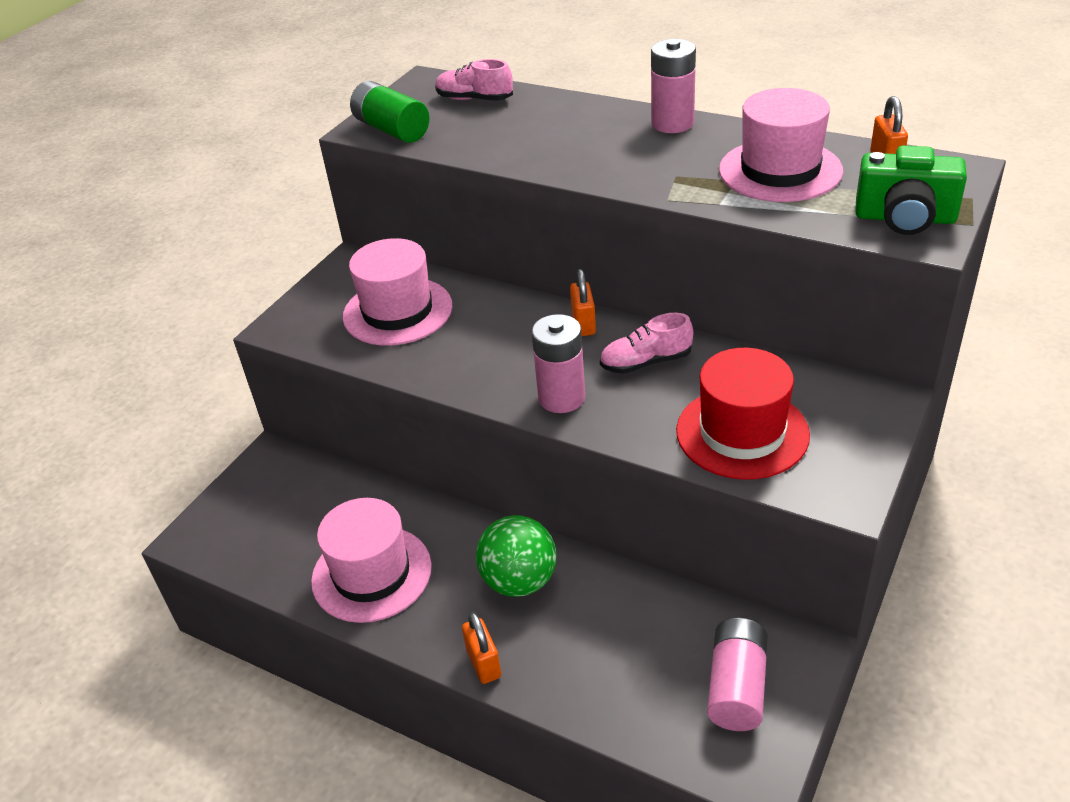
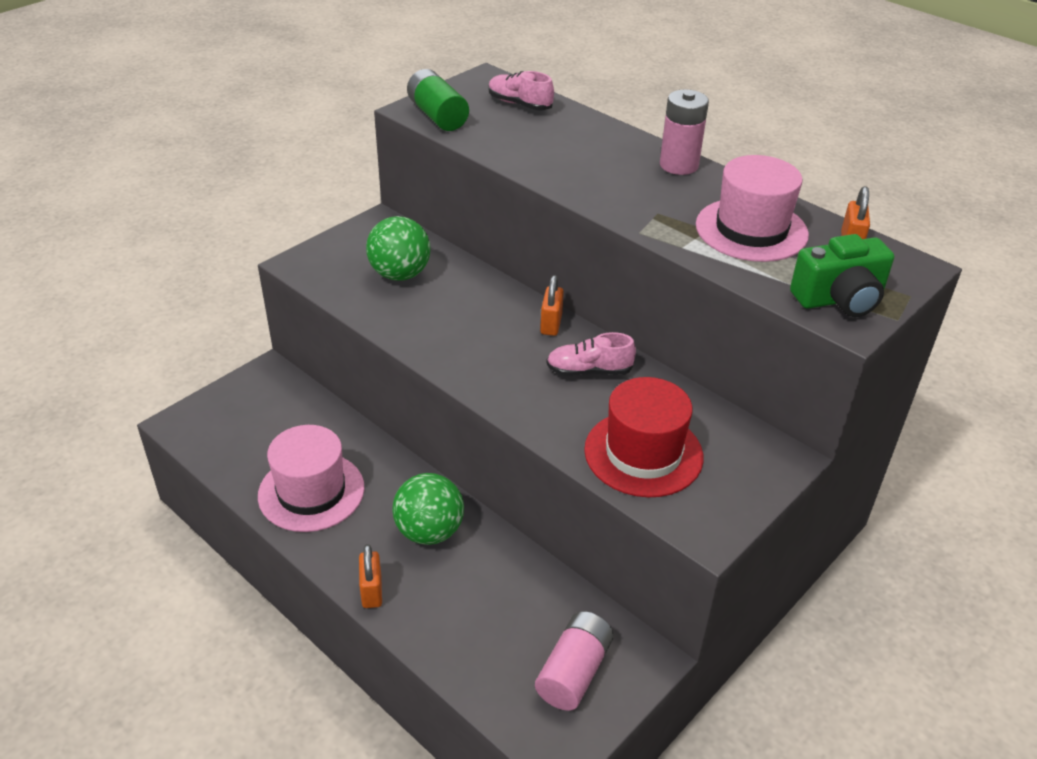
camera: 10 degrees right, 0 degrees up
(397, 311) = (400, 274): pink hat -> green ball
(561, 398) = (503, 383): pink battery -> none
(905, 218) = (839, 299): green camera -> green camera turned 45 degrees counterclockwise

